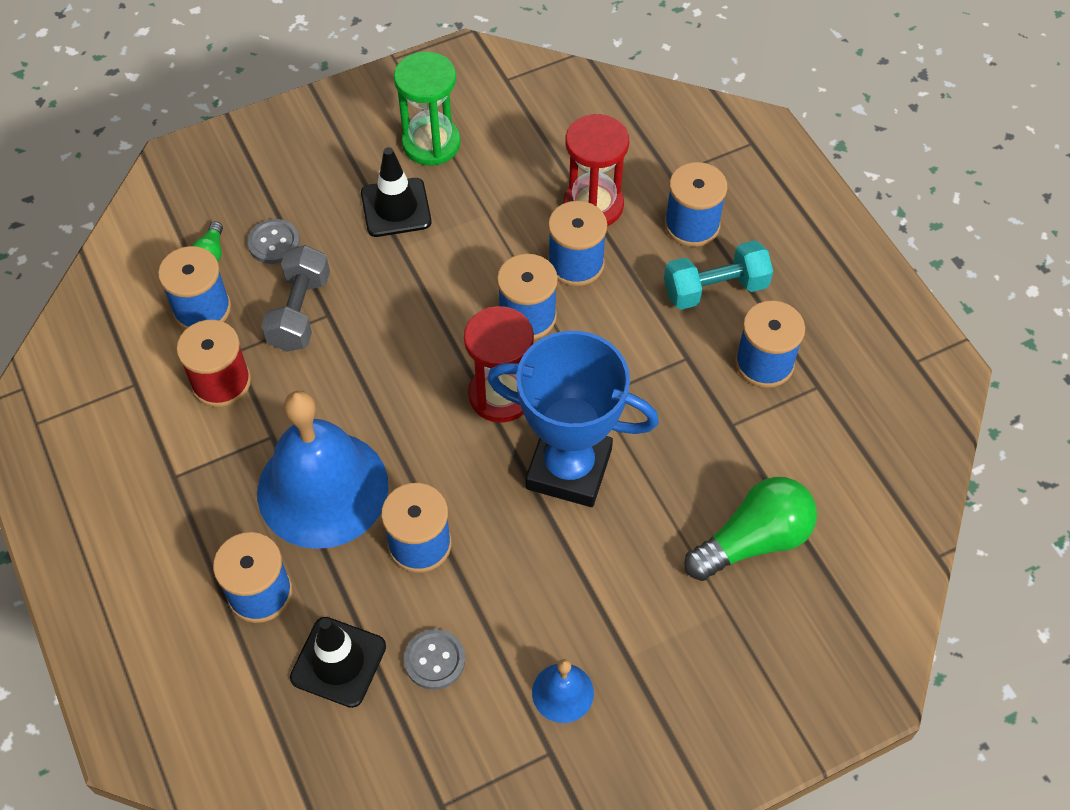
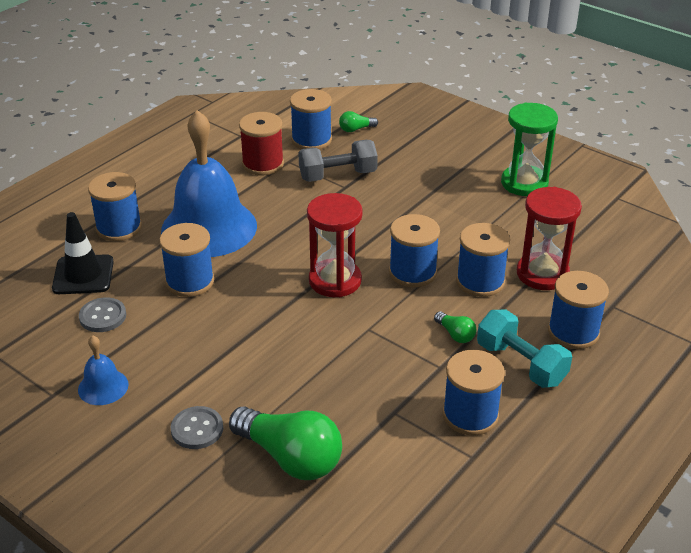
camera: 65 degrees right, 20 degrees down
(274, 243) = (383, 149): grey button -> grey button (197, 429)
(396, 208) = (455, 186): black traffic cone -> none
(569, 469) = (293, 333): blue trophy -> none
(646, 323) = (455, 334): none -> green light bulb

